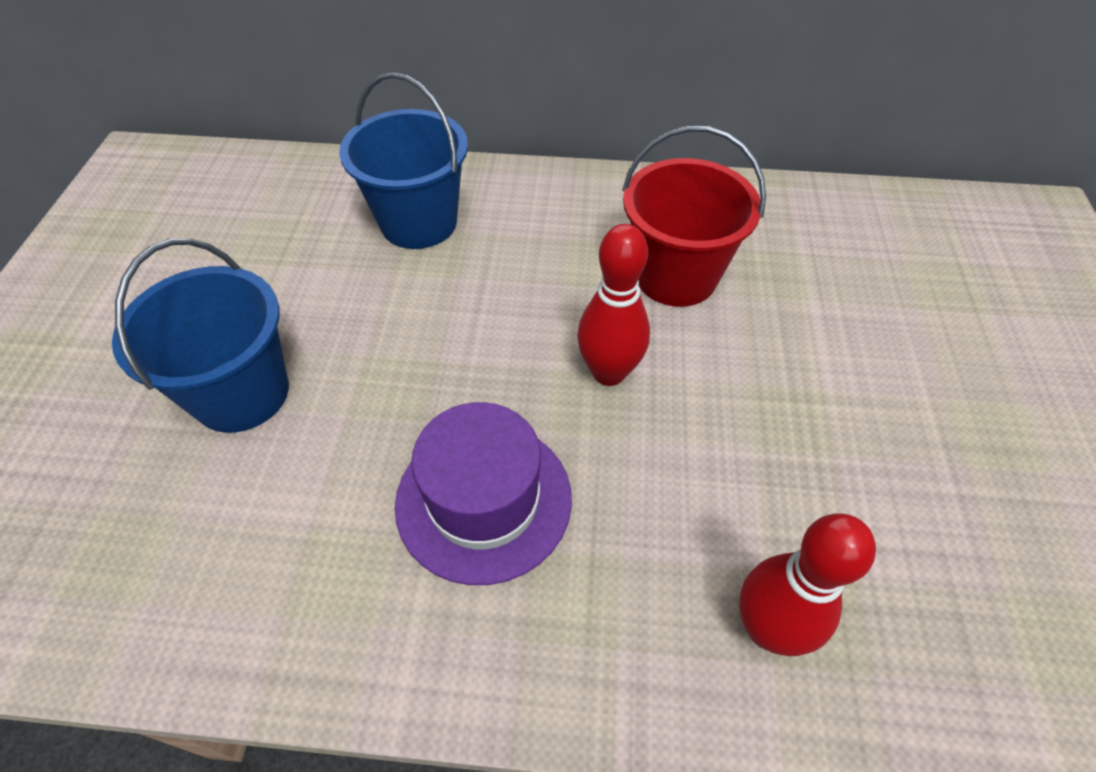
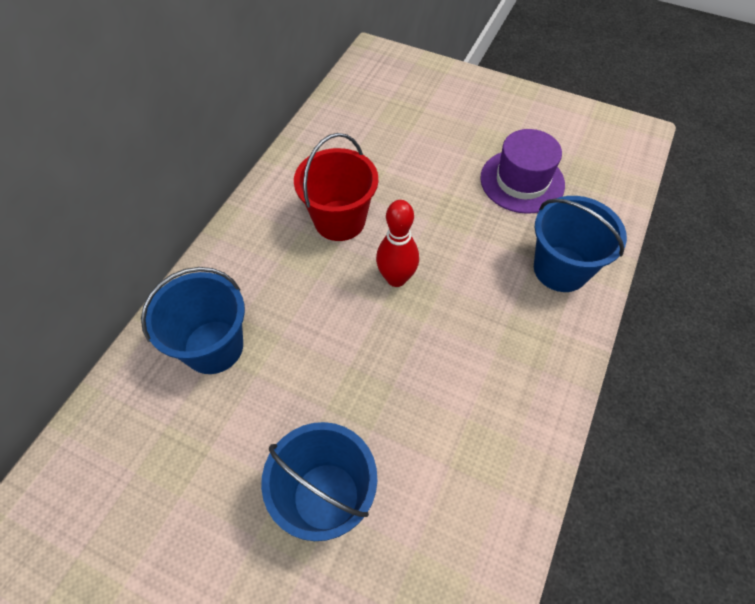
camera: 70 degrees left, 5 degrees up
(484, 500) = (459, 366): purple hat -> purple hat (522, 181)
(767, 628) = (560, 269): red bowling pin -> blue bucket

